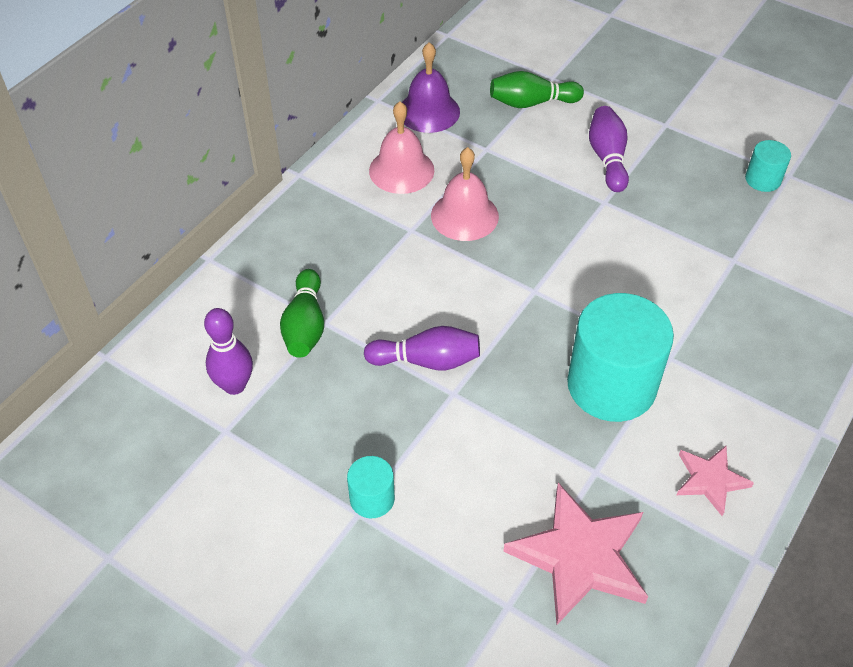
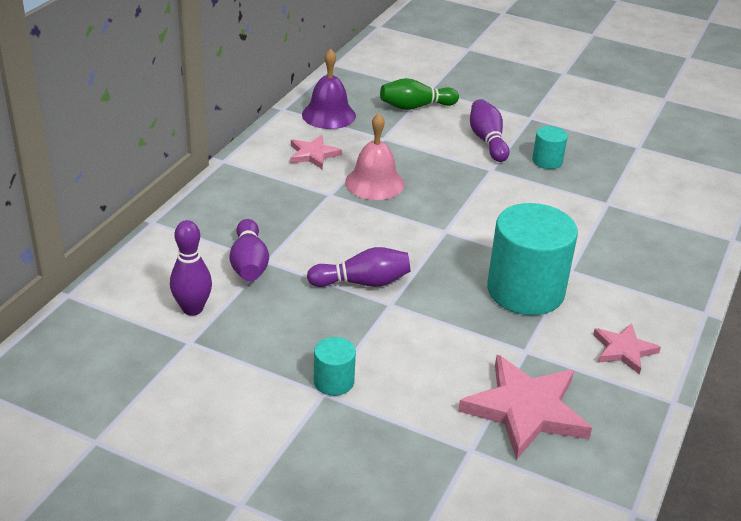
camera: 10 degrees left, 15 degrees down
(305, 325) = (249, 263): green bowling pin -> purple bowling pin
(401, 170) = (313, 154): pink bell -> pink star
(763, 179) = (618, 150): turquoise cylinder -> turquoise cylinder (547, 161)

